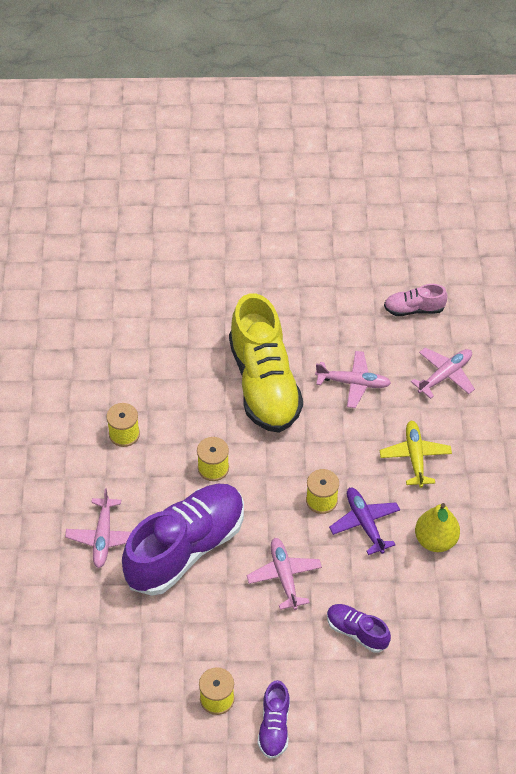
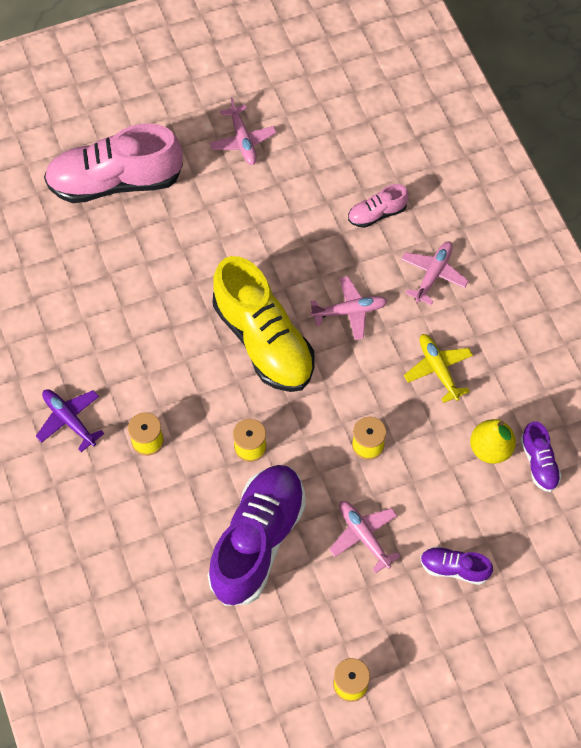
camera: 20 degrees left, 10 degrees up
(103, 537) = (172, 557): pink plane -> pink plane (243, 141)
(189, 216) = (115, 182): none -> pink shoe
(274, 726) = (415, 692): purple shoe -> purple shoe (539, 463)
(364, 523) = (418, 454): purple plane -> purple plane (69, 420)

